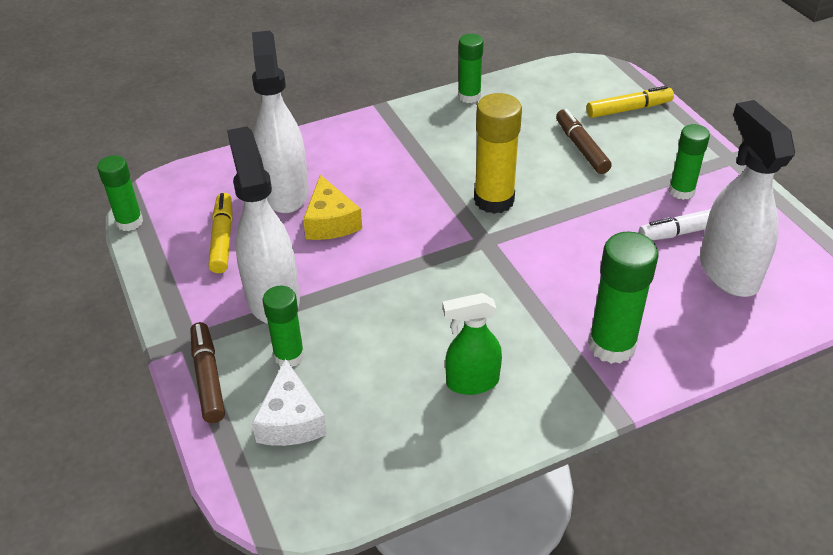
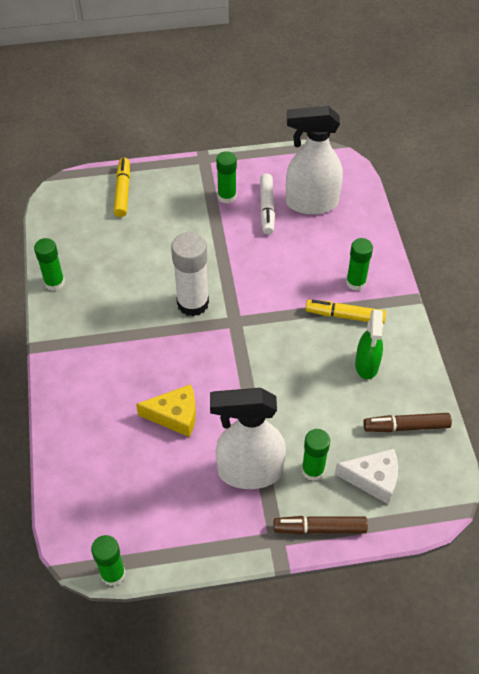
camera: 75 degrees left, 10 degrees up
(222, 239) = (165, 499): yellow marker -> yellow marker (345, 316)
(285, 192) = (123, 442): white spray bottle -> none
(494, 200) = (193, 303): yellow glue stick -> white glue stick
(581, 148) = (155, 233): brown marker -> brown marker (406, 426)
(611, 345) = (356, 282): green glue stick -> green glue stick, size x0.64

